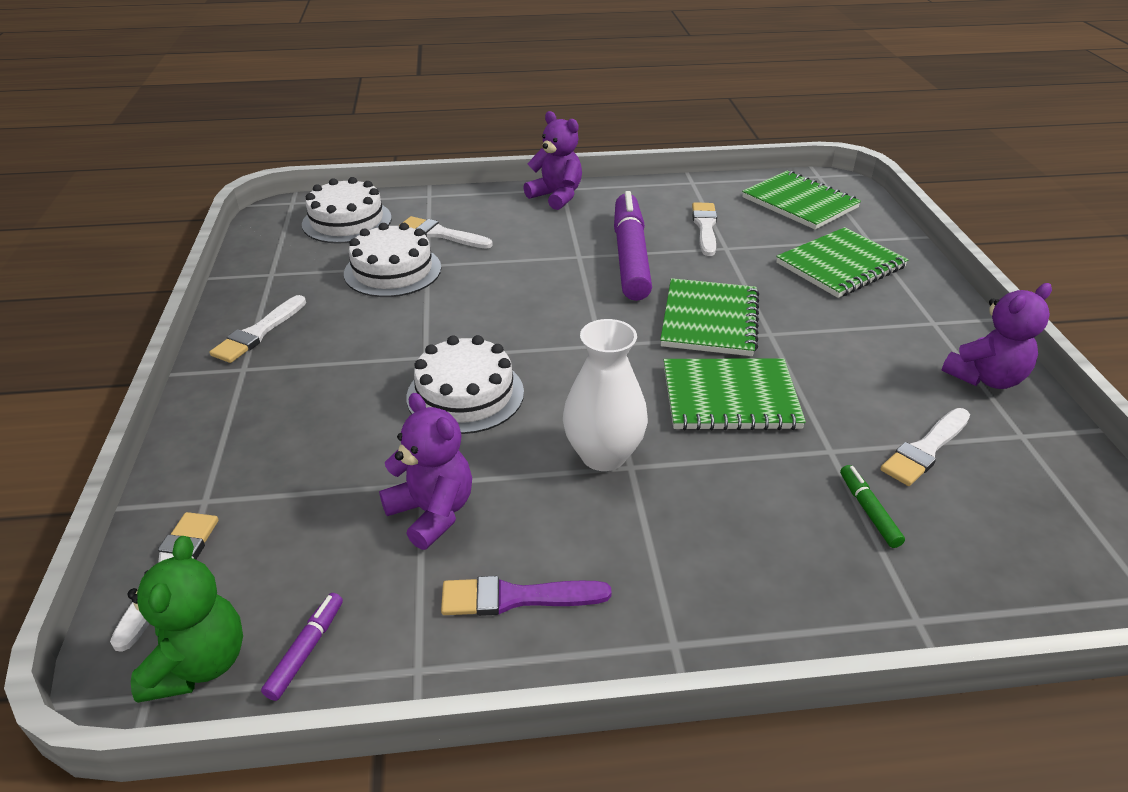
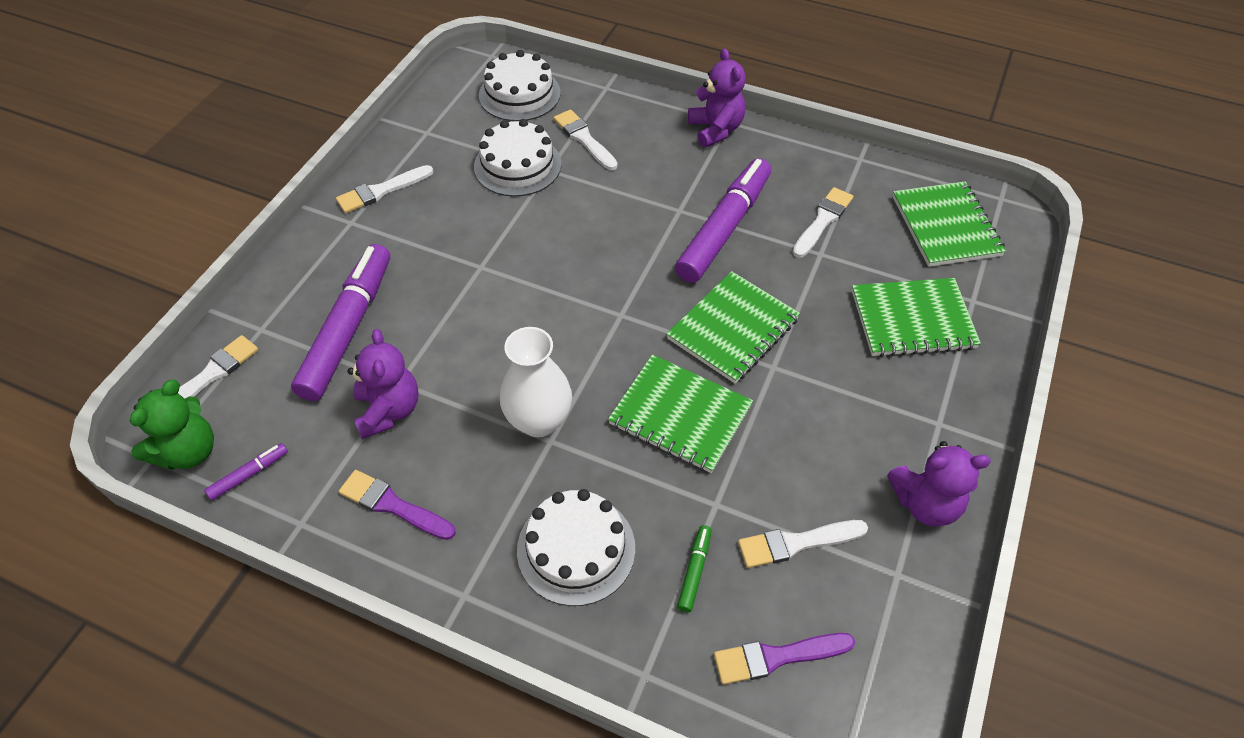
camera: 30 degrees right, 15 degrees up
(319, 459) = (348, 329): none -> purple marker
(465, 394) = (483, 317): white cake -> white cake (576, 549)
(1007, 543) = (777, 657): none -> purple brush

